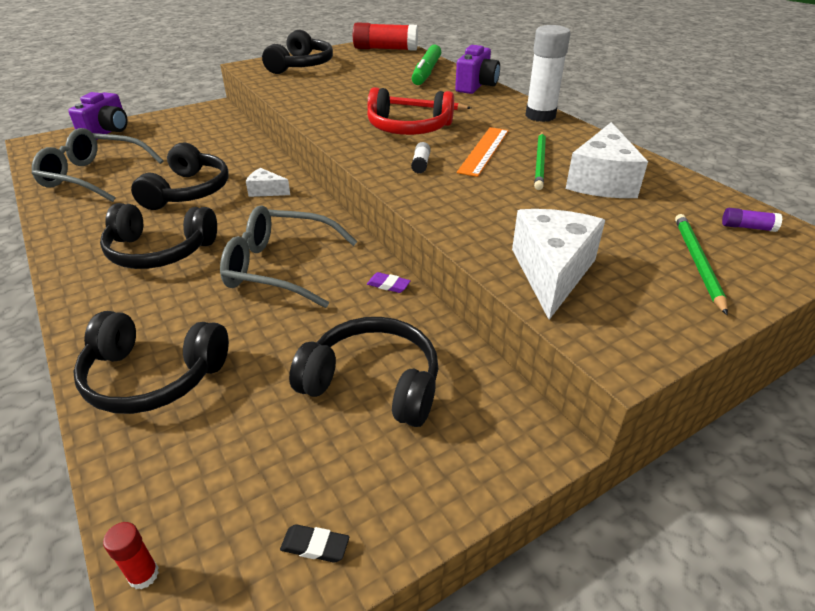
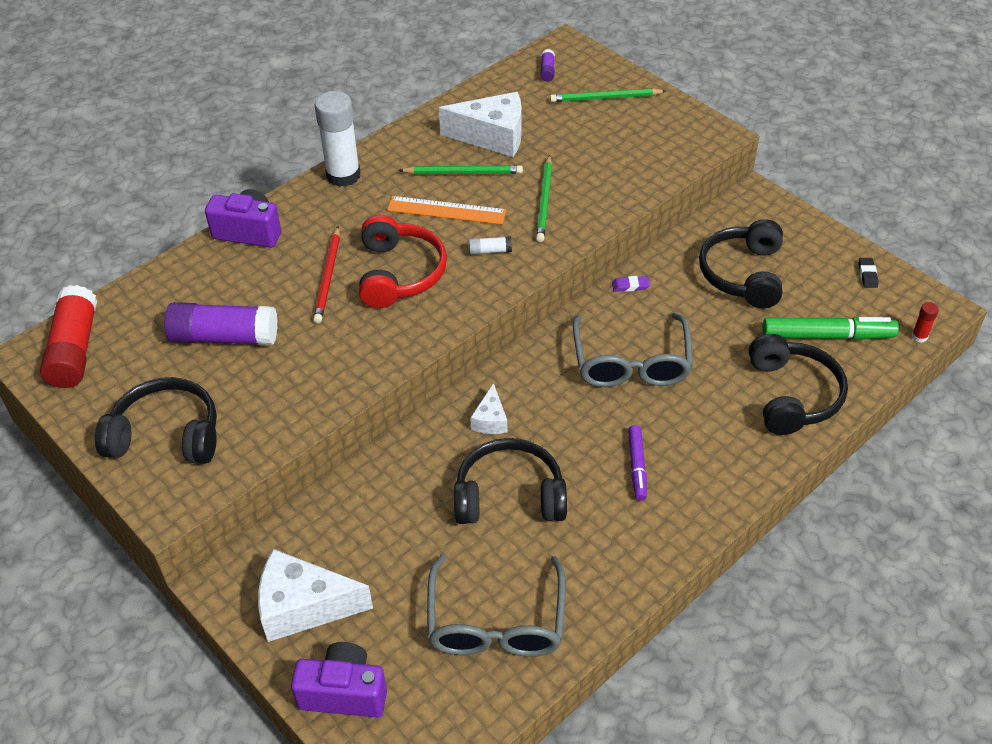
camera: 100 degrees left, 10 degrees up
(160, 251) = (637, 466): black headphones -> purple marker
(372, 78) = (224, 337): none -> purple glue stick
(388, 285) = (630, 286): purple eraser -> purple eraser turned 75 degrees clockwise
(426, 72) = (195, 285): green marker -> green marker (827, 336)
(487, 197) = (544, 201): none -> green pencil
(551, 272) = (644, 163): white cheese -> white cheese (303, 607)

